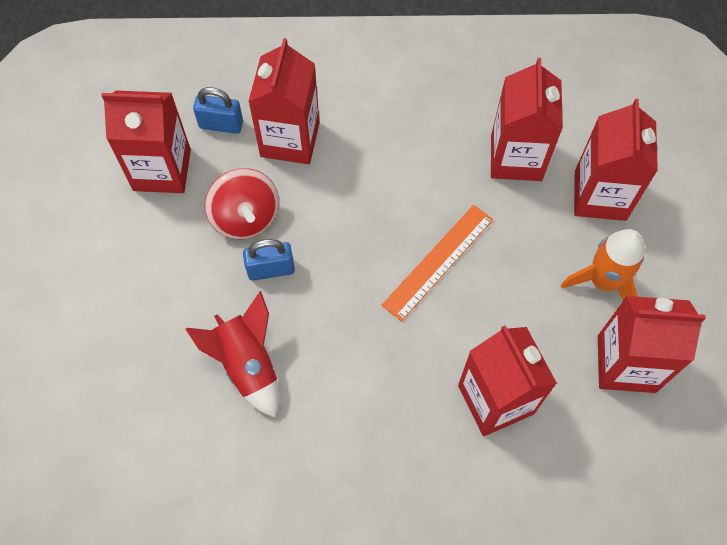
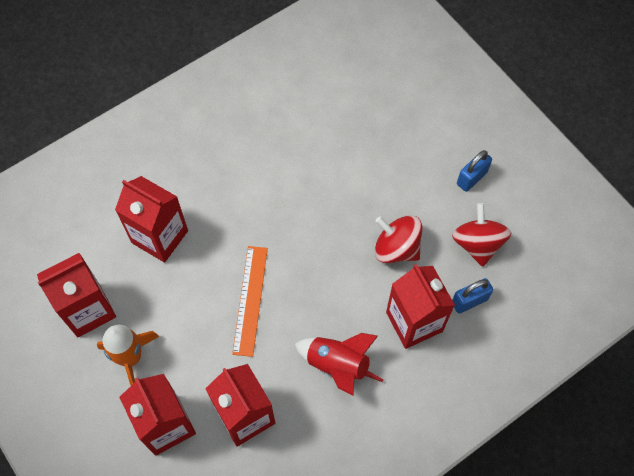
camera: 145 degrees right, 0 degrees up
(162, 170) = (477, 244): red carton -> red spinning top
(248, 364) = (321, 165): red rocket -> red rocket (337, 366)
(271, 269) = (352, 226): blue padlock -> blue padlock (471, 178)

